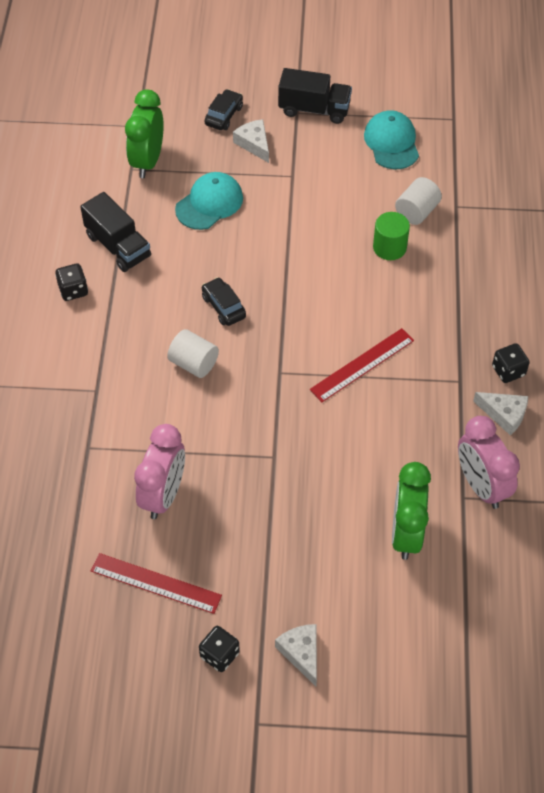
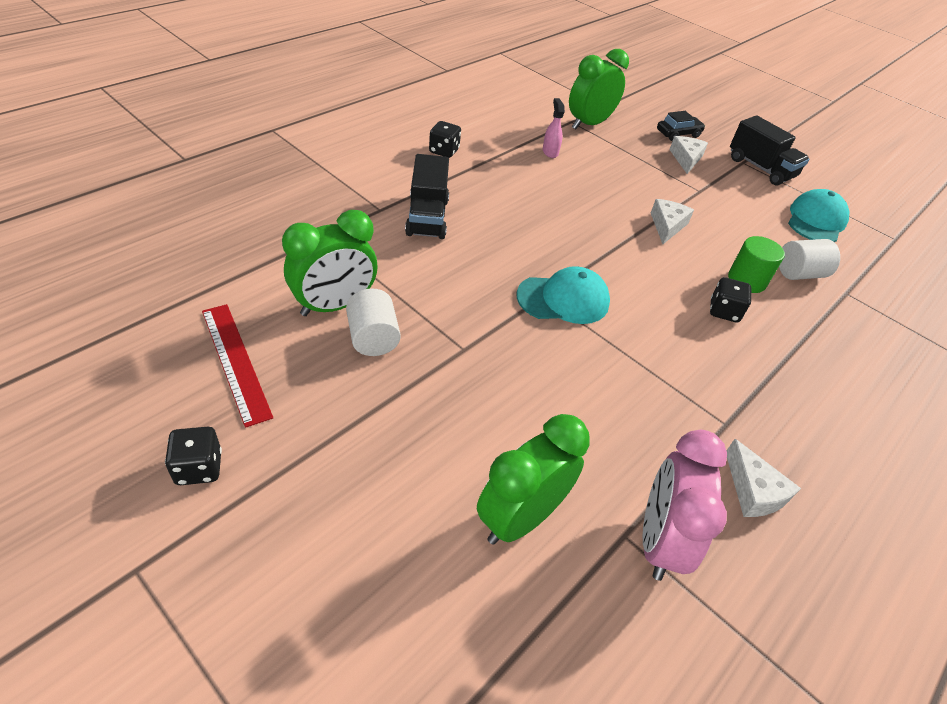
camera: 35 degrees right, 10 degrees down
(118, 246) = (508, 149): black truck -> black truck (427, 217)
(150, 222) = (550, 152): none -> pink spray bottle
(163, 495) = (334, 306): pink clock -> green clock
(194, 363) = (477, 243): white cylinder -> white cylinder (373, 338)
(209, 203) = (610, 168): turquoise cap -> turquoise cap (563, 299)
(223, 307) = (547, 226): black car -> none
(301, 653) = (271, 540): white cheese -> white cheese (667, 226)
(362, 365) = (630, 341): red ruler -> none
(508, 371) = (794, 454): black dice -> black dice (724, 311)

